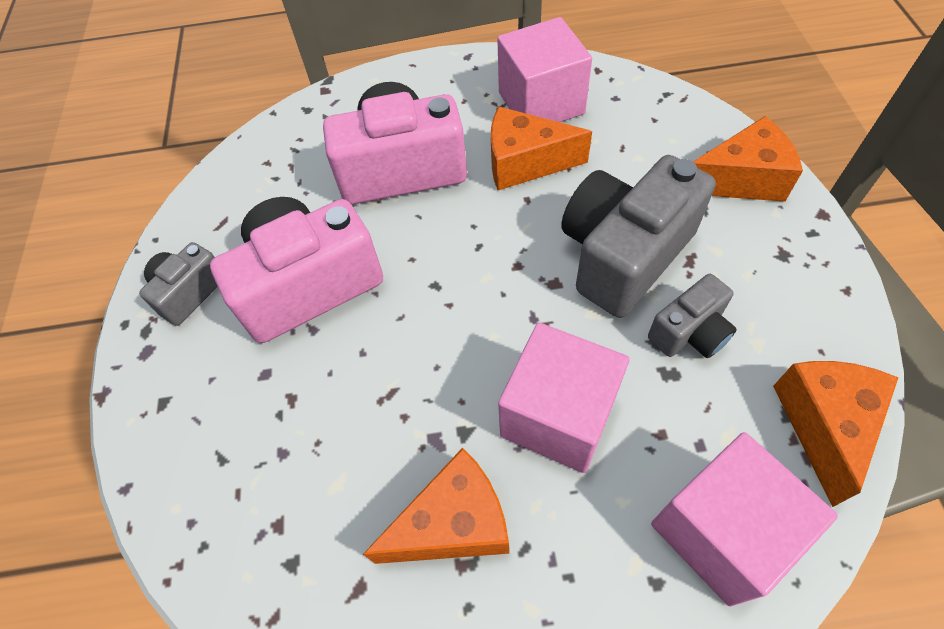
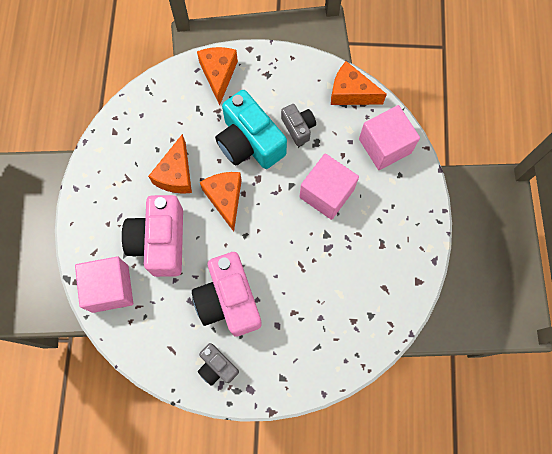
camera: 85 degrees left, 15 degrees up
(453, 523) = (365, 246): orange cheese -> orange cheese (225, 199)
(541, 103) = (132, 155): pink cube -> pink cube (110, 288)
(623, 254) = (249, 142): grey camera -> turquoise camera

